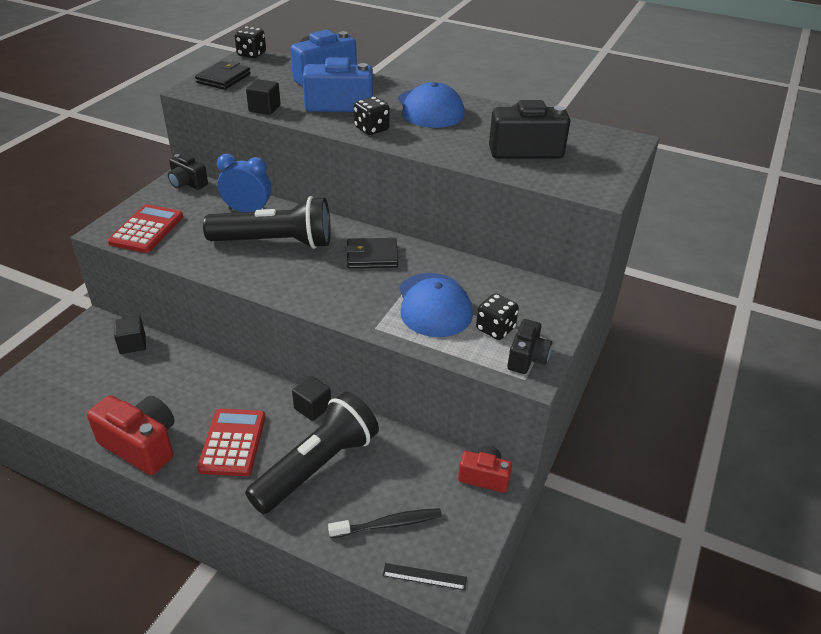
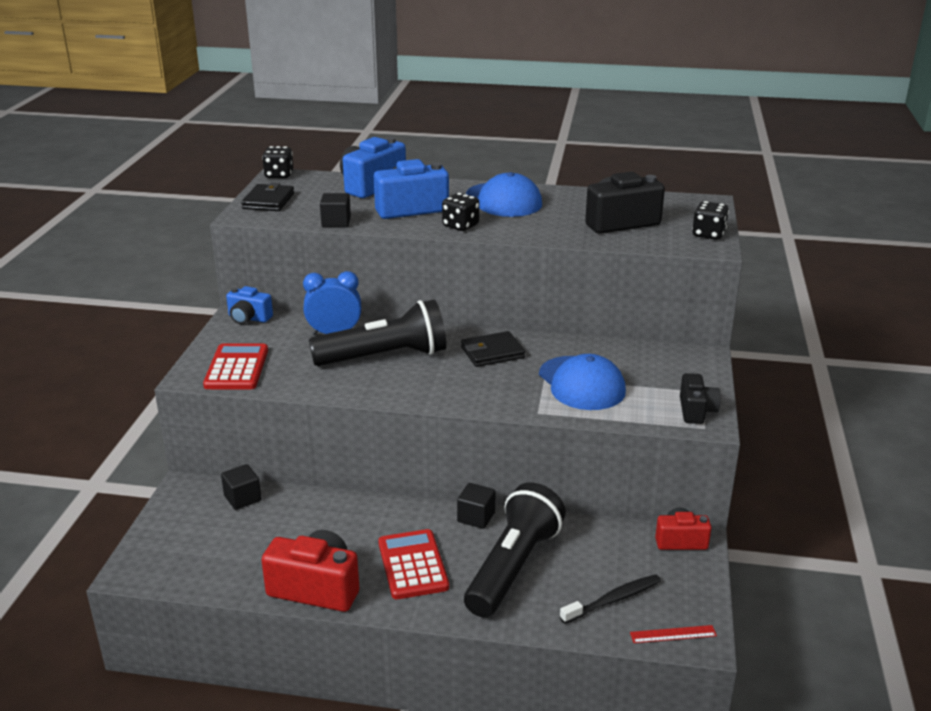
camera: 15 degrees left, 10 degrees down
(187, 183) = (249, 318): black camera -> blue camera
(424, 576) = (673, 634): black ruler -> red ruler
(495, 329) = (652, 393): black dice -> black dice (708, 234)

